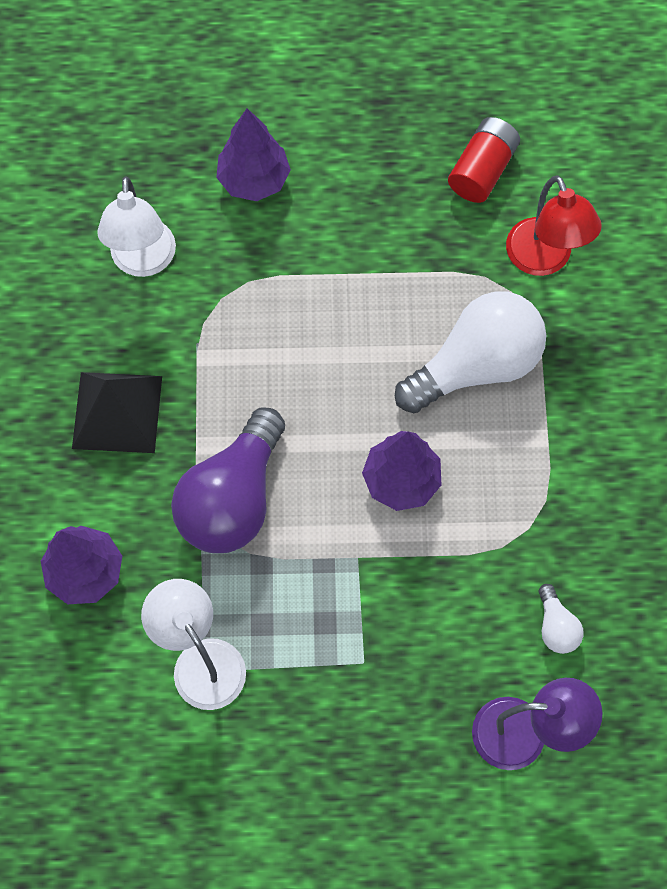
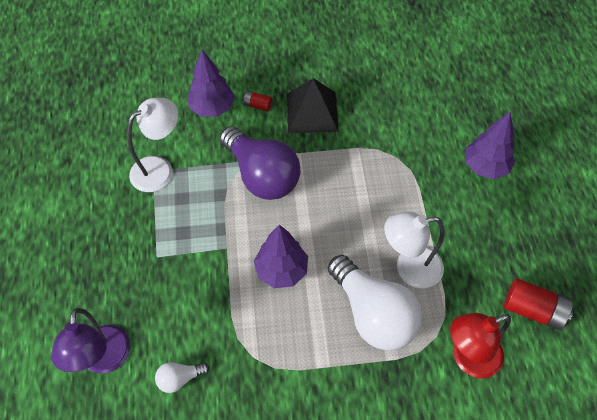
camera: 85 degrees right, 10 degrees down
(90, 497) = (258, 105): none -> red battery
(143, 261) = (413, 114): white lamp -> white lamp (409, 268)
(233, 498) = (262, 175): purple light bulb -> purple light bulb turned 150 degrees counterclockwise

